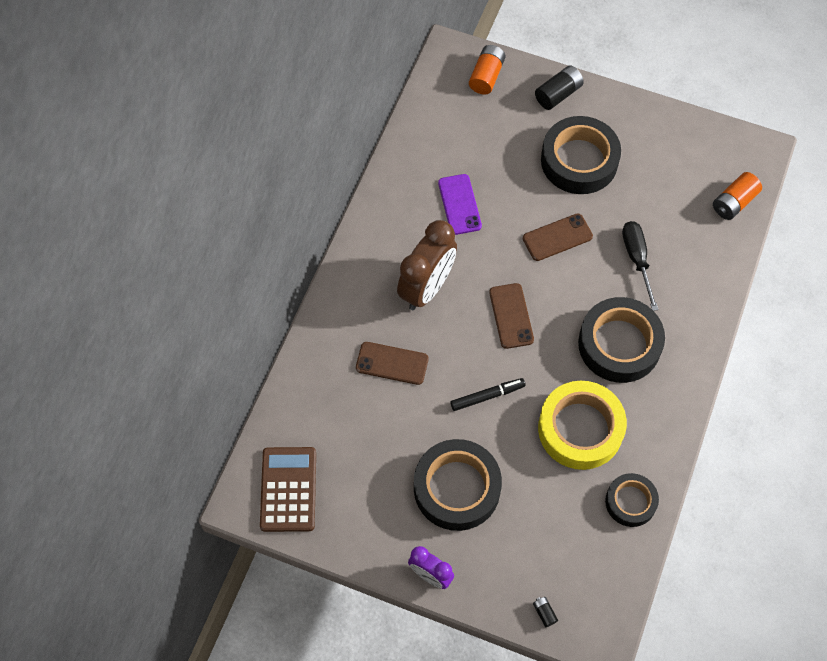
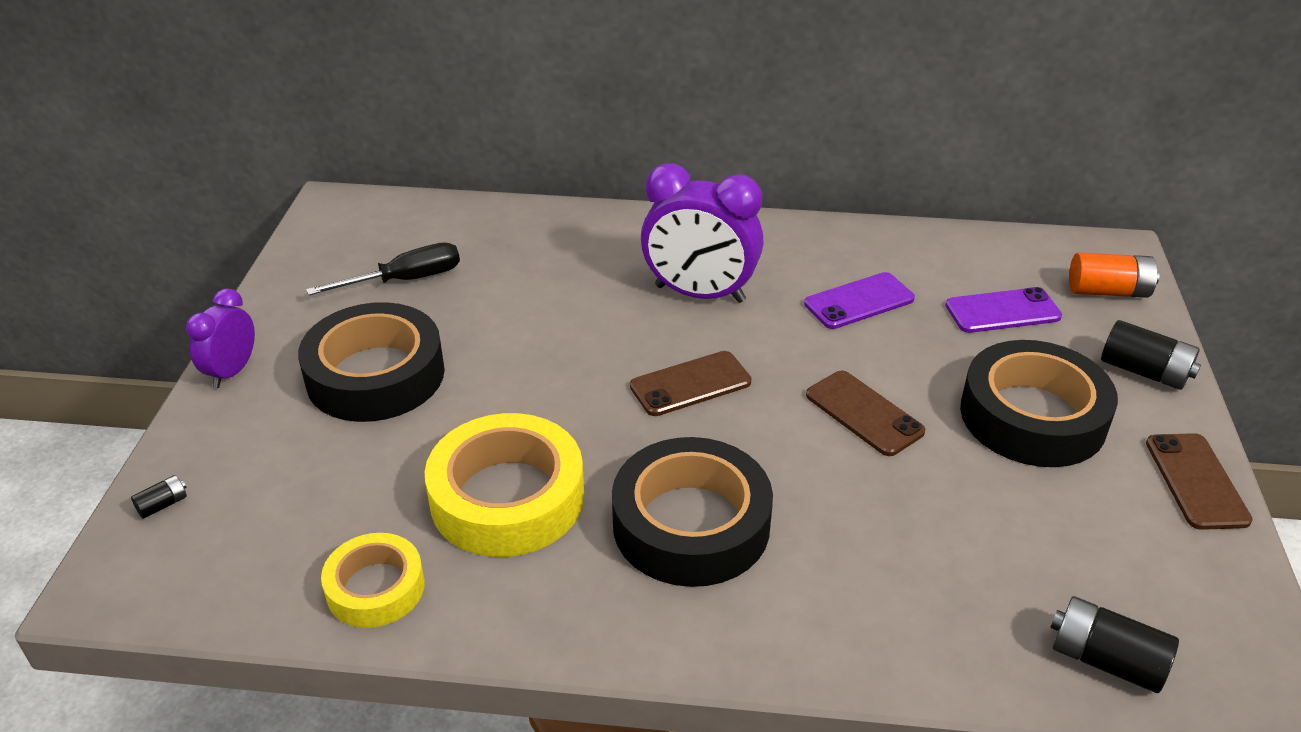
camera: 75 degrees right, 25 degrees down
(288, 489) = (355, 232): brown calculator -> none
(392, 363) = (564, 283): brown phone -> brown phone (1196, 481)
(427, 288) = (699, 294): brown clock -> purple clock
(487, 396) = (539, 381): black marker -> none
(489, 136) = (1002, 311): none -> purple phone
(630, 502) = (375, 588): black tape -> yellow tape
(637, 260) = (878, 523): black screwdriver -> black screwdriver (405, 280)
(734, 202) = (1105, 660): orange battery -> black battery

